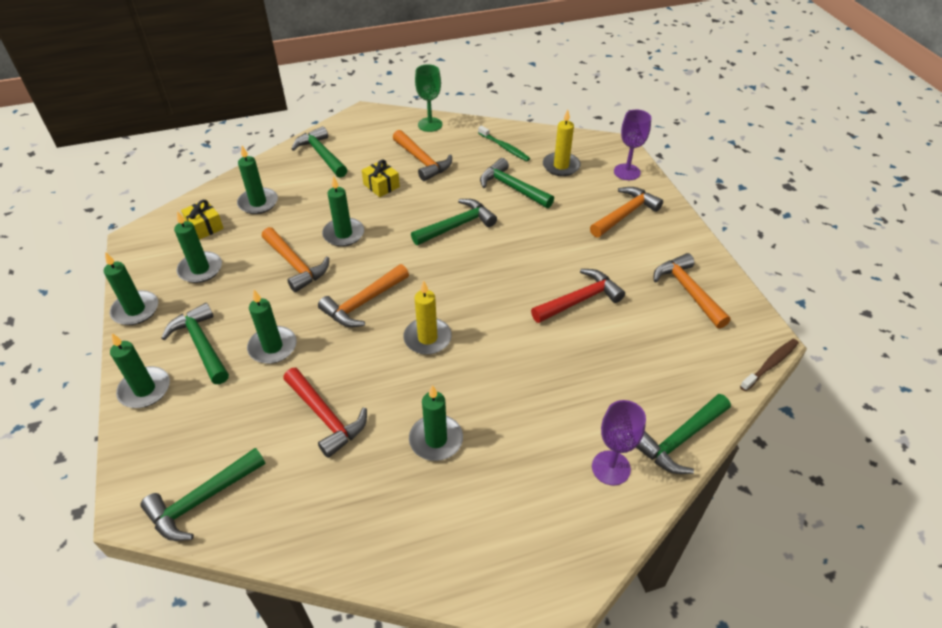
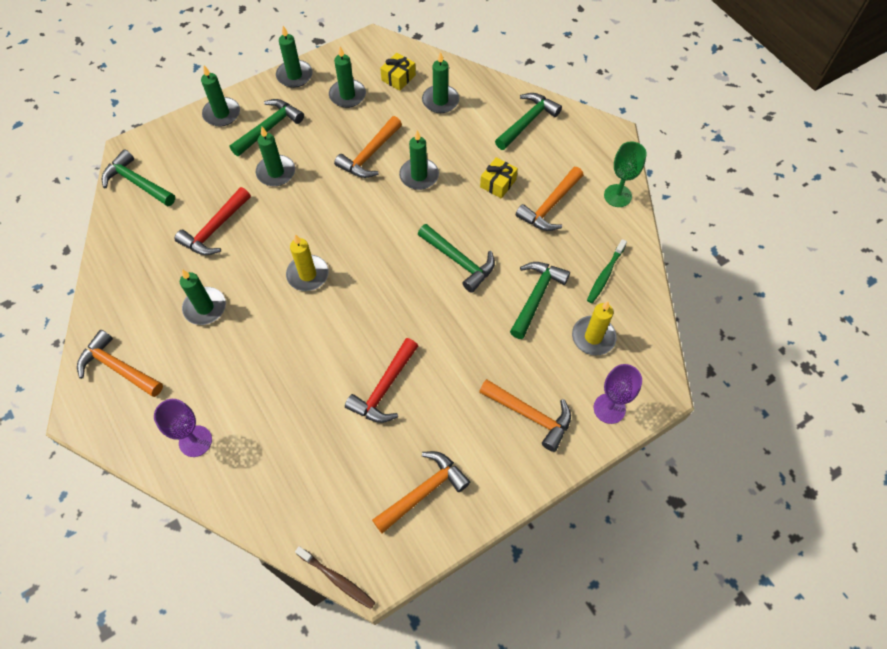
camera: 75 degrees right, 15 degrees up
(363, 303) = (337, 217): orange hammer -> orange hammer (118, 367)
(580, 300) = (384, 388): red hammer -> red hammer turned 75 degrees clockwise
(680, 440) = (231, 495): green hammer -> none

